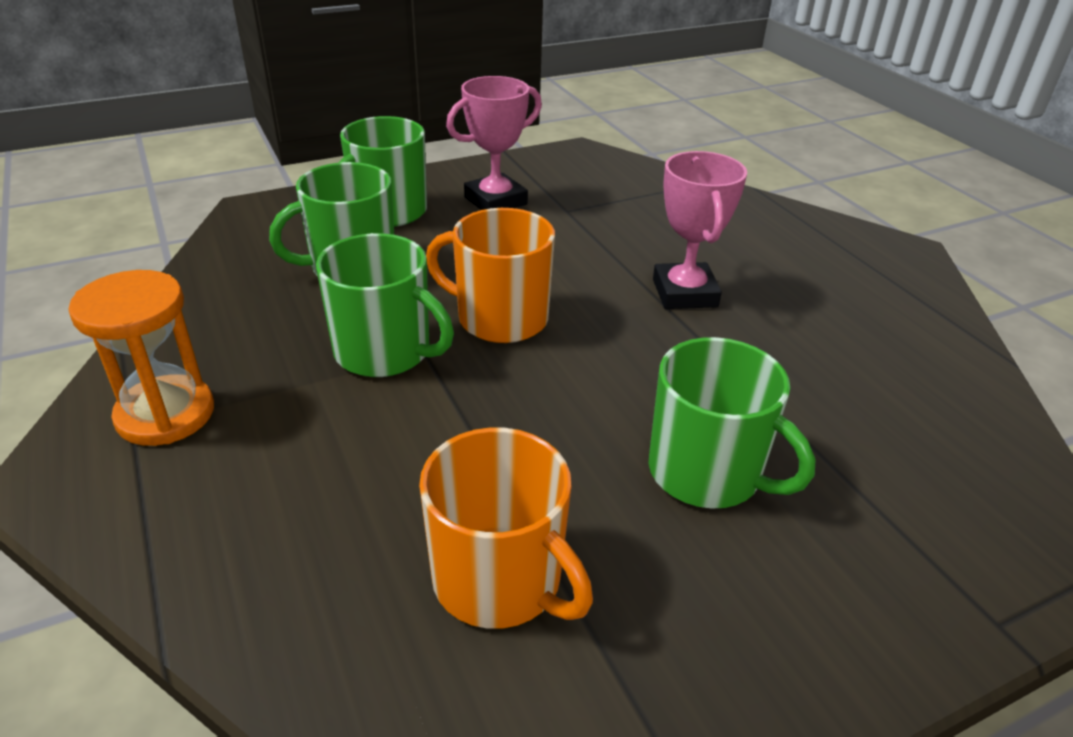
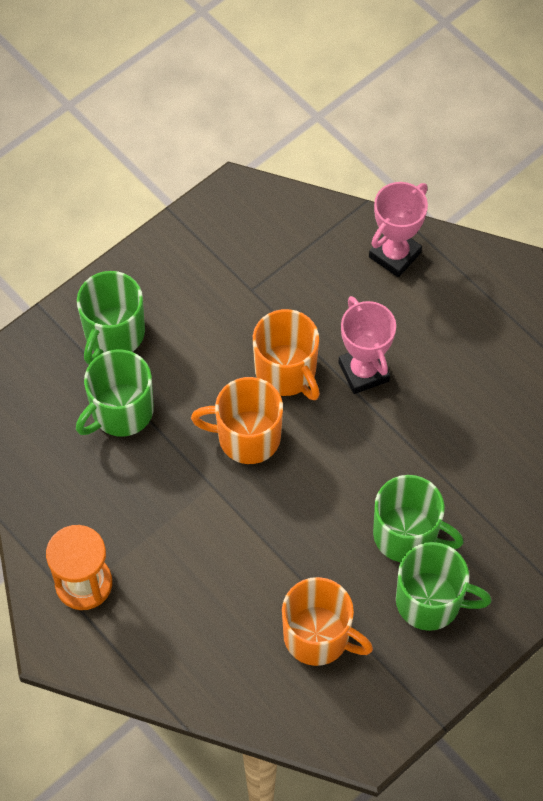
camera: 15 degrees left, 25 degrees up
(385, 352) = (186, 492): green mug -> green mug (430, 601)
(495, 201) = (191, 293): pink trophy -> pink trophy (395, 255)
(581, 275) = (286, 372): none -> orange mug

